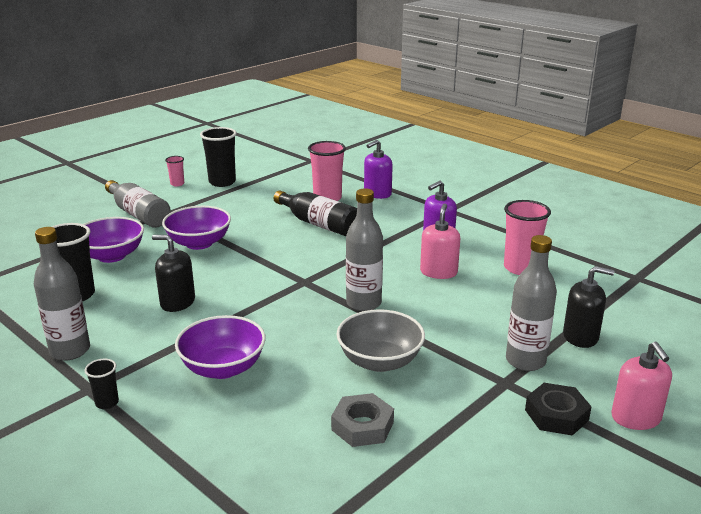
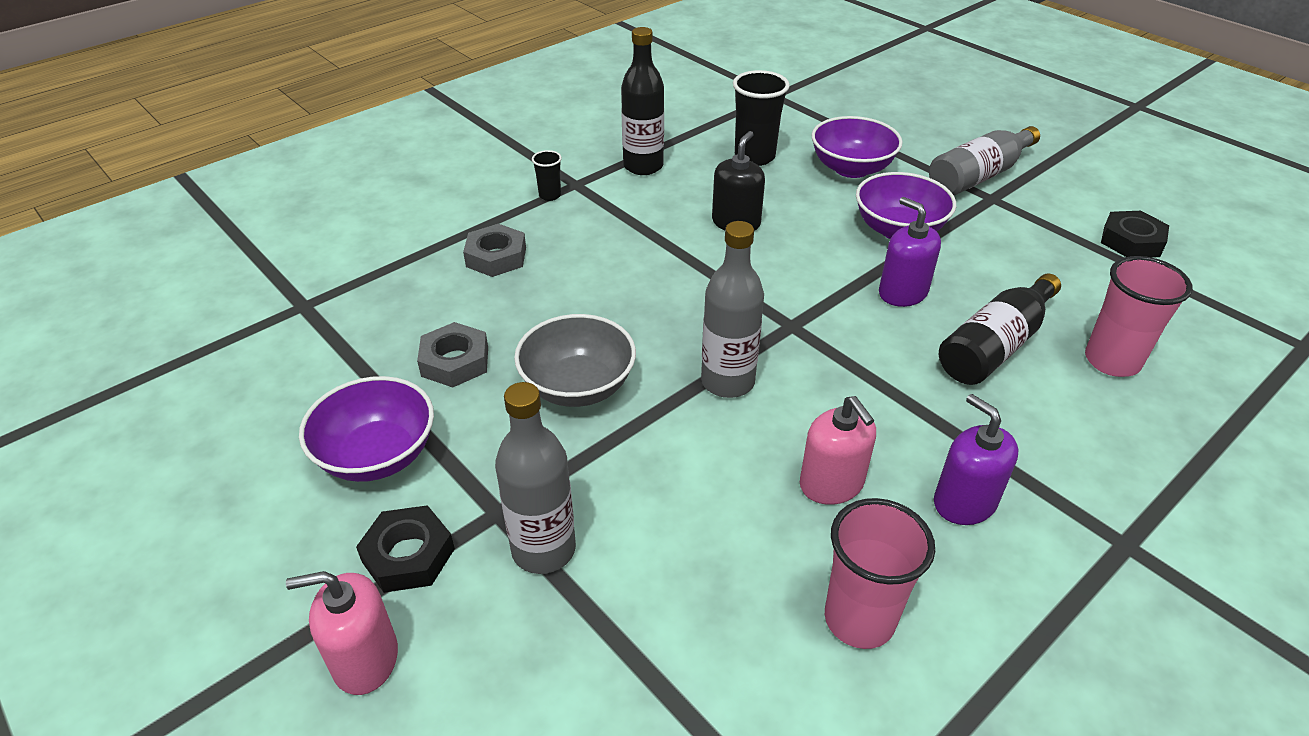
camera: 95 degrees right, 15 degrees up
(70, 351) = (643, 166): grey bottle -> black bottle
(177, 184) = (1103, 199): pink cup -> none
(211, 424) = (496, 257): none -> grey nut
(222, 182) = (1131, 241): black cup -> black nut
(223, 368) = (591, 261): purple bowl -> purple bowl (377, 455)
(377, 194) = (1167, 433): purple soap dispenser -> purple soap dispenser (902, 293)
(438, 272) = (831, 484): pink soap dispenser -> pink soap dispenser turned 45 degrees clockwise
(580, 337) = (598, 653): black soap dispenser -> none

